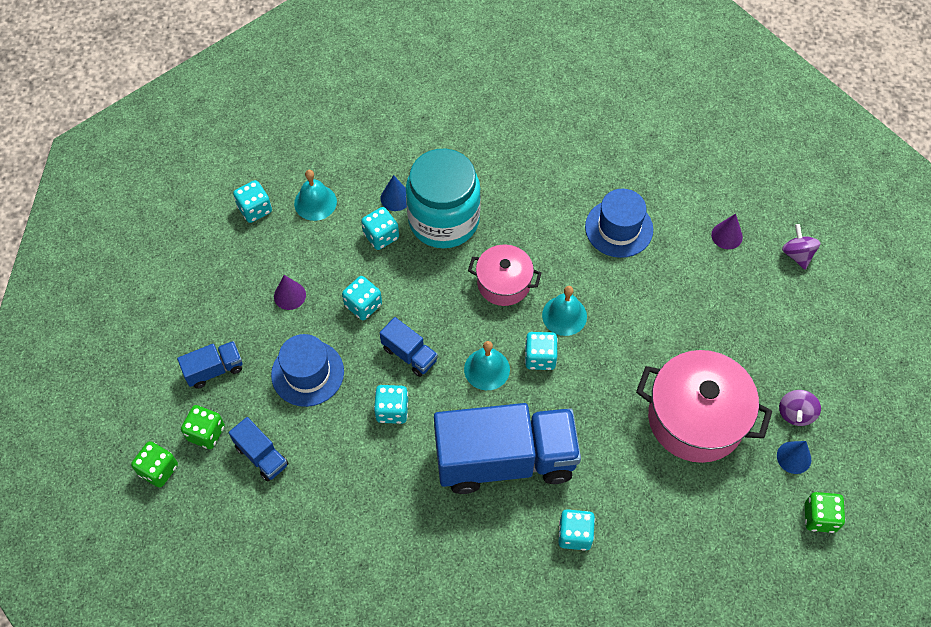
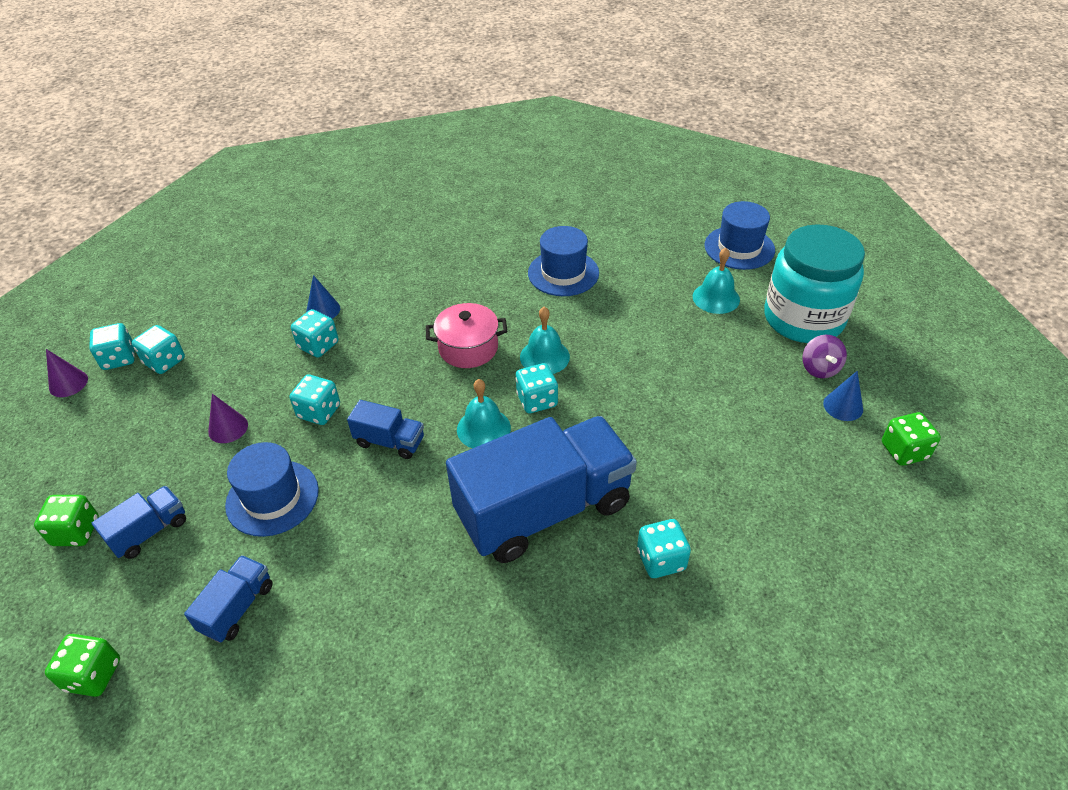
camera: 20 degrees left, 15 degrees down
(206, 433) = (153, 606): green dice -> green dice (76, 532)
(261, 456) = (237, 608): blue truck -> blue truck turned 90 degrees counterclockwise
(315, 202) = (234, 337): turquoise bell -> turquoise bell (716, 298)
(392, 410) = (390, 503): turquoise dice -> turquoise dice (119, 358)
(443, 220) = (382, 314): turquoise jar -> turquoise jar (803, 319)
(696, 418) = (726, 403): pink pot -> none
(727, 235) = (667, 251): purple cone -> purple cone (68, 383)
(797, 254) = (739, 248): purple spinning top -> blue hat

